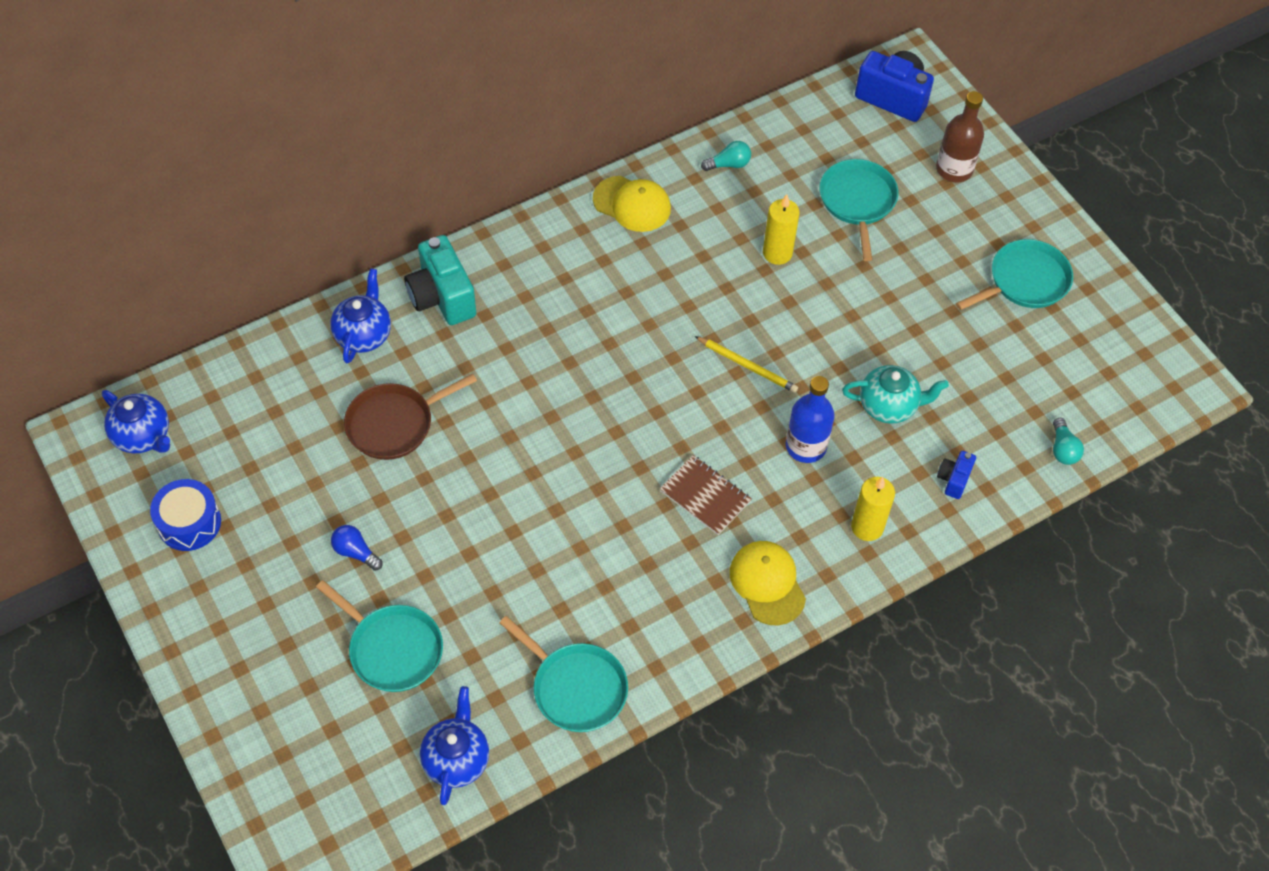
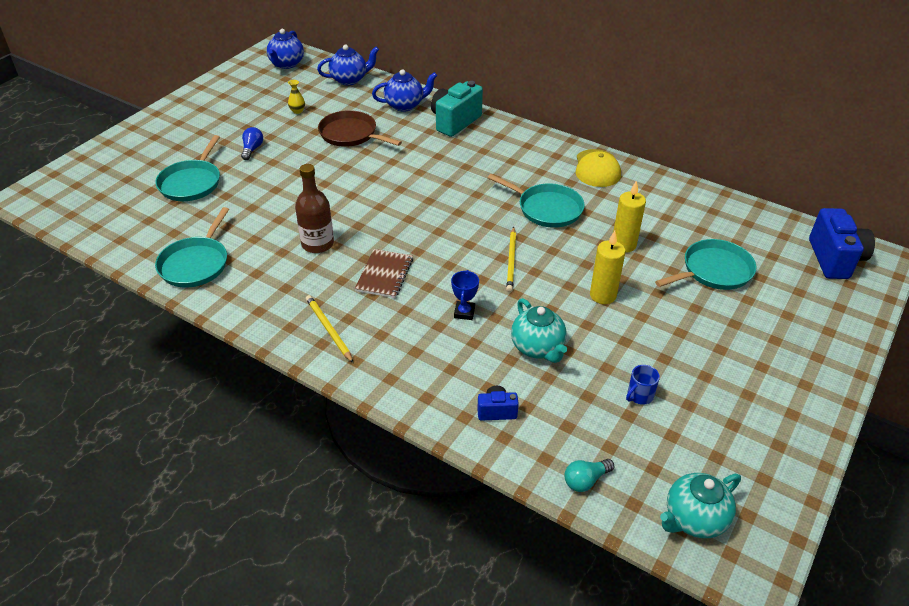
camera: 65 degrees right, 15 degrees down
(189, 523) = (240, 93): blue drum -> none
(291, 466) = (297, 111): none -> yellow vase
(456, 759) = (122, 231): blue teapot -> blue teapot (350, 79)
(728, 164) = (676, 198): turquoise light bulb -> none
(767, 583) = (329, 330): yellow cap -> yellow pencil
(806, 446) = (464, 312): blue bottle -> blue trophy
(867, 527) = (414, 370): yellow candle -> yellow candle (603, 295)
(954, 169) = (807, 315): brown bottle -> brown bottle (317, 244)
(988, 356) = (639, 395): none -> blue mug
(1025, 281) = (741, 396): turquoise pan -> turquoise pan (547, 209)
(1133, 393) = (694, 519): none -> turquoise teapot

